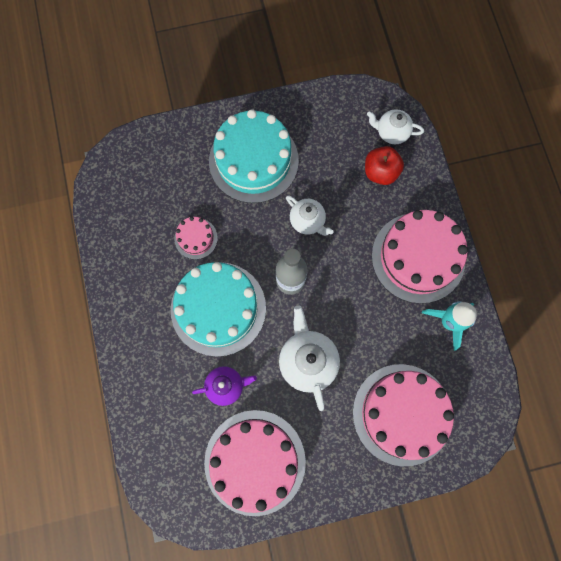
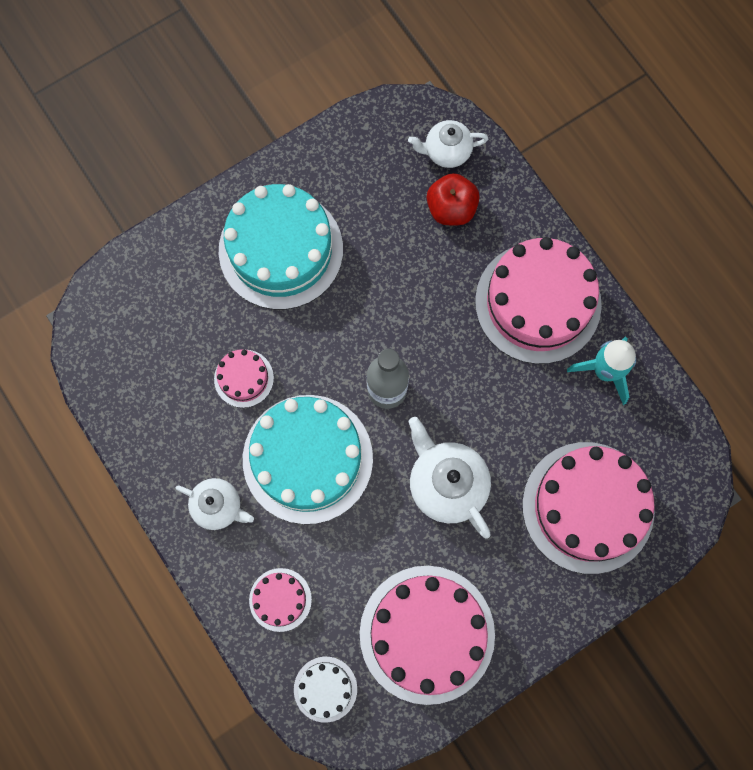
camera: 20 degrees left, 0 degrees up
(163, 399) = (280, 599): none -> pink cake
(170, 474) = (325, 689): none -> white cake
(226, 386) = (355, 553): purple teapot -> none
(307, 221) = (381, 305): white teapot -> white teapot (218, 506)

